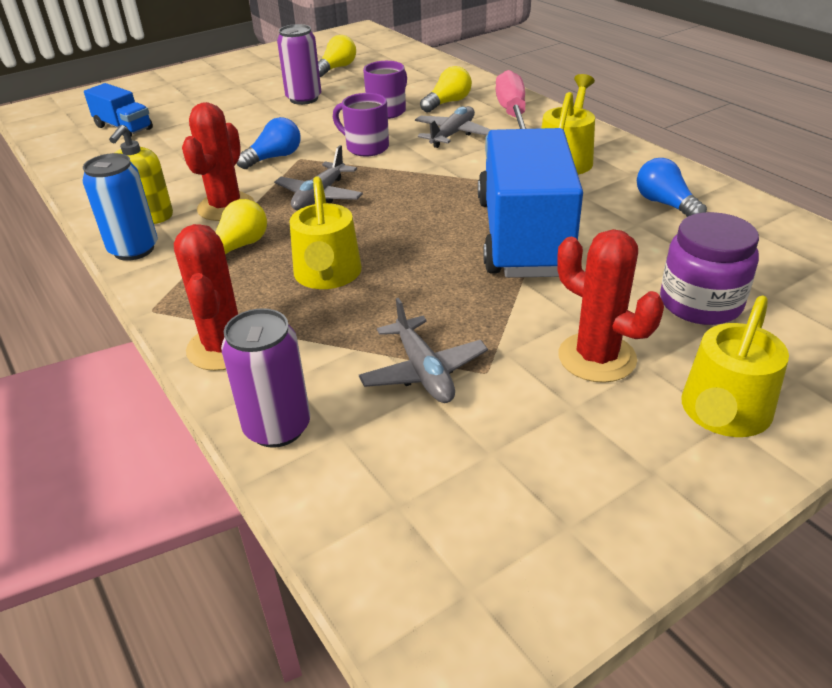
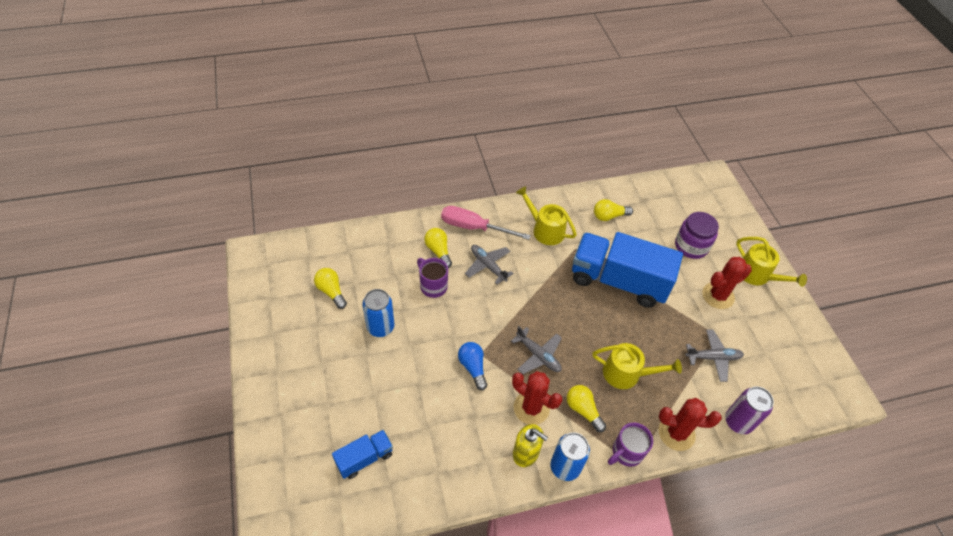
camera: 75 degrees left, 15 degrees up
(304, 99) = (380, 327): purple can -> blue can
(366, 147) = (483, 314): purple mug -> purple mug (626, 452)
(665, 204) = (609, 216): blue light bulb -> yellow light bulb

